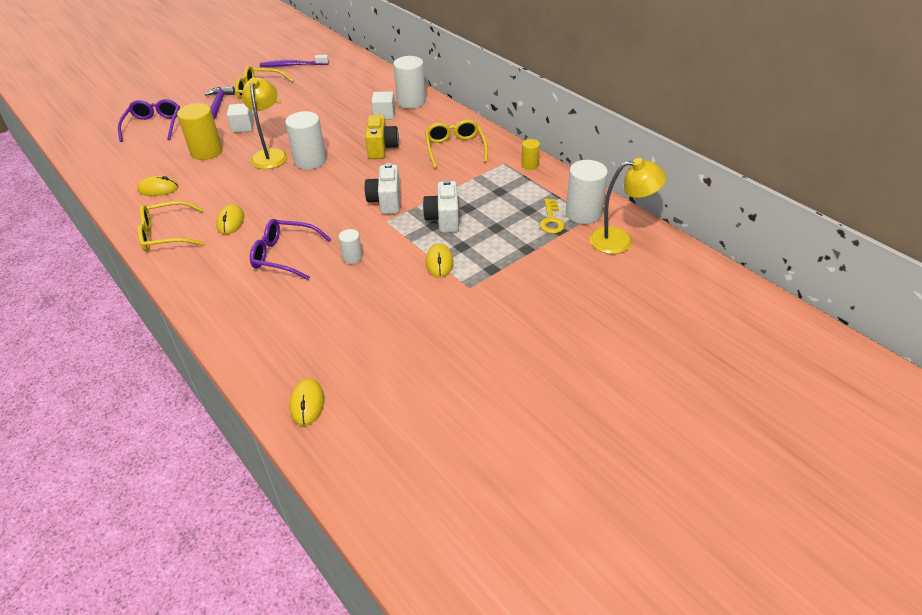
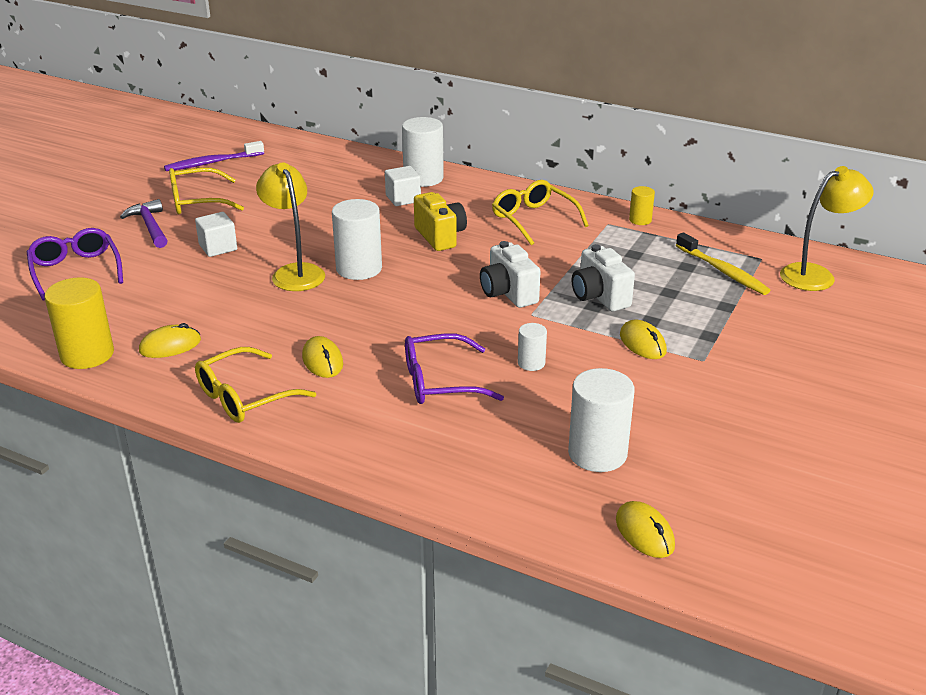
camera: 25 degrees left, 10 degrees down
(206, 152) = (195, 287): yellow cylinder -> yellow cylinder (87, 354)
(551, 220) = (723, 271): yellow key -> yellow toothbrush
(583, 213) = (750, 257): white cylinder -> white cylinder (597, 453)

